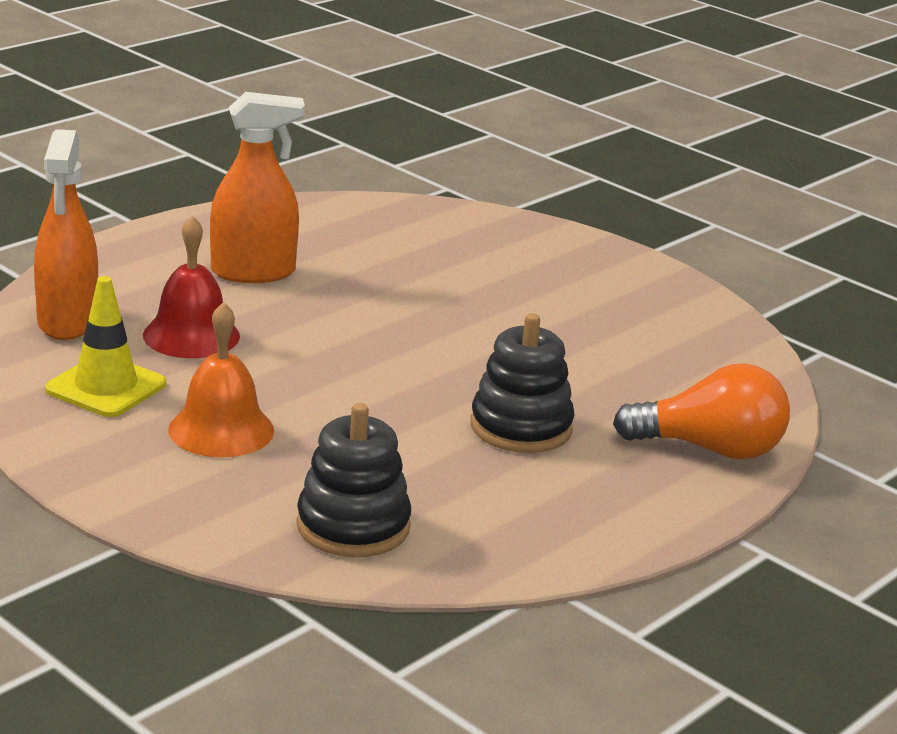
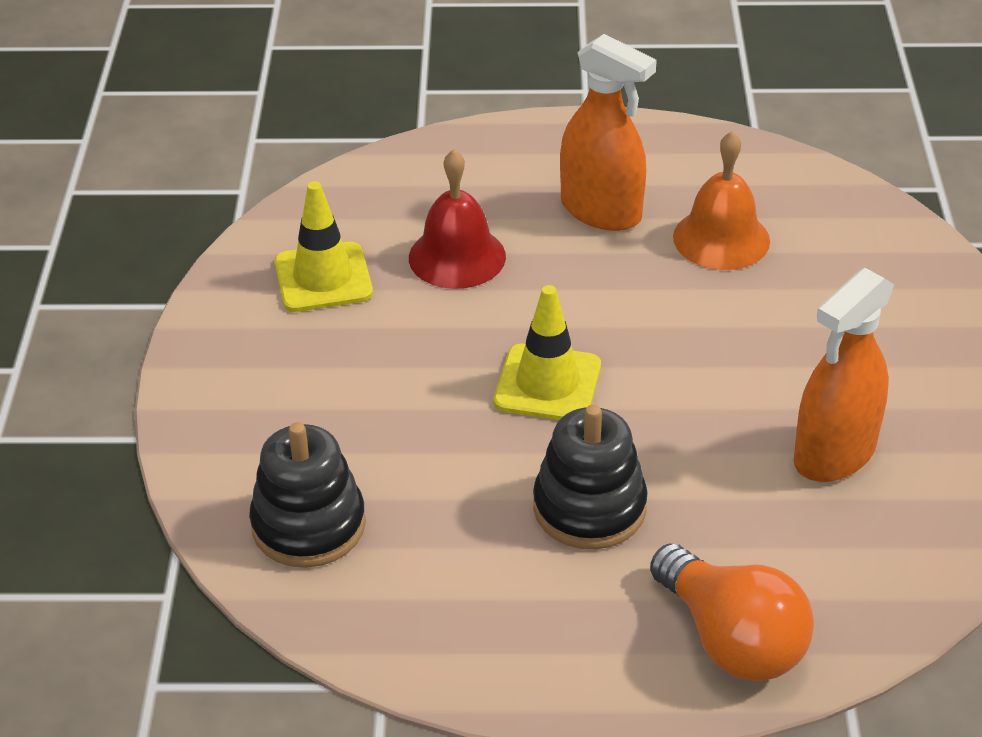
camera: 50 degrees right, 15 degrees up
(67, 321) = (384, 195): orange spray bottle -> orange spray bottle (834, 454)
(221, 430) = (347, 368): orange bell -> orange bell (721, 238)
(381, 377) = (547, 384): none -> yellow traffic cone

